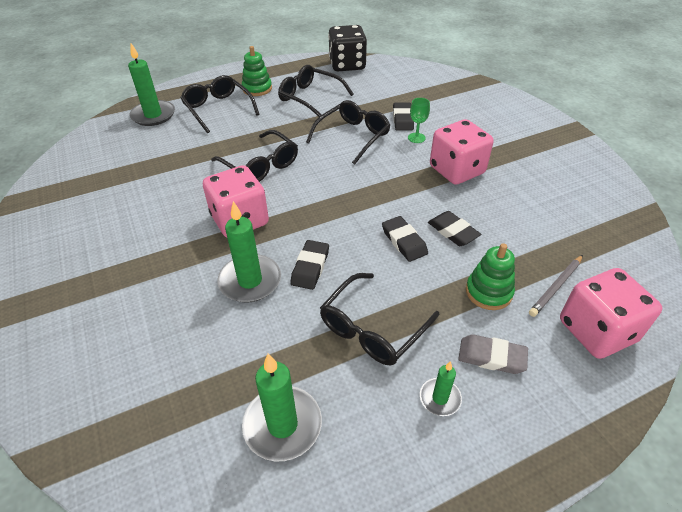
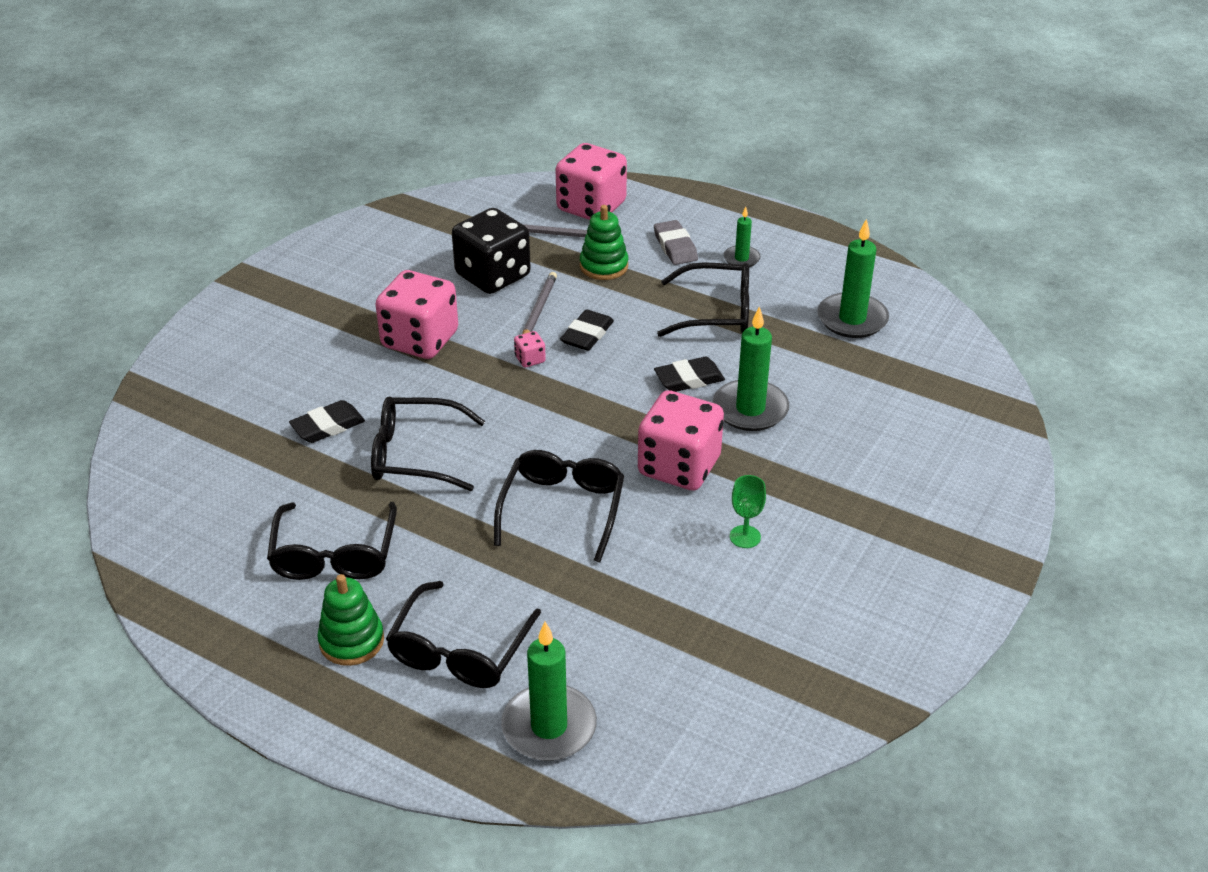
camera: 125 degrees left, 5 degrees down
(347, 65) = (173, 566): black dice -> black dice (493, 276)
(398, 205) = (530, 359): none -> pink dice
(416, 138) = (369, 396): green goblet -> green goblet (745, 537)
(453, 231) = (539, 309): black eraser -> grey pencil

